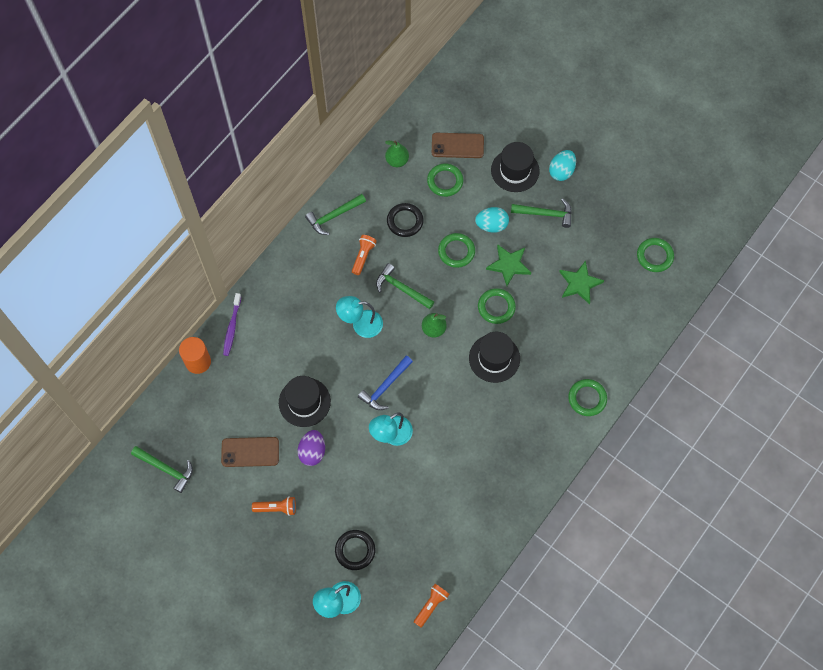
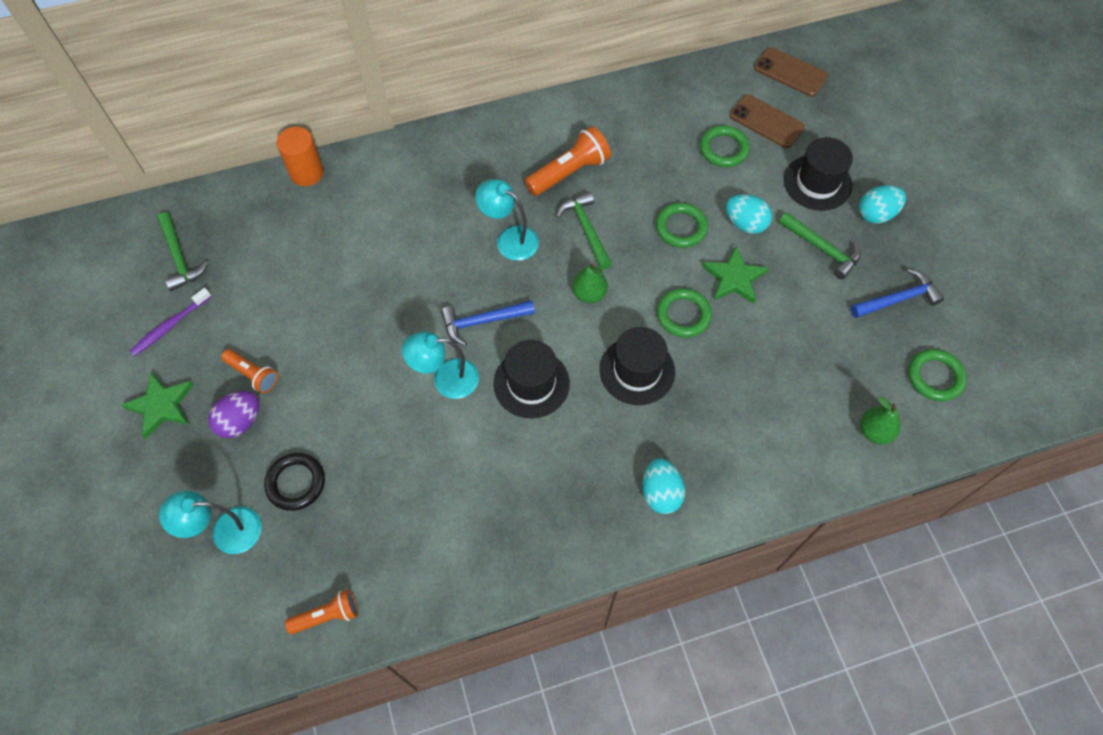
camera: 35 degrees right, 5 degrees down
(232, 327) = (370, 160): purple toothbrush -> purple toothbrush (170, 326)
(250, 452) = (278, 296): brown phone -> brown phone (790, 72)
(304, 402) = (380, 281): black hat -> black hat (531, 383)
(312, 452) = (343, 340): purple egg -> purple egg (240, 421)
(334, 216) = (569, 115): green hammer -> none
(363, 256) = (569, 172): orange flashlight -> orange flashlight, size x1.62
(397, 160) = (684, 100): green pear -> green pear (874, 431)
(405, 221) = (645, 164): black ring -> none
(556, 420) = (660, 493): none -> turquoise egg
(579, 283) = (810, 350): green star -> green star (161, 406)
(587, 398) = (721, 493): green ring -> none
(606, 220) = (898, 299): none -> blue hammer

